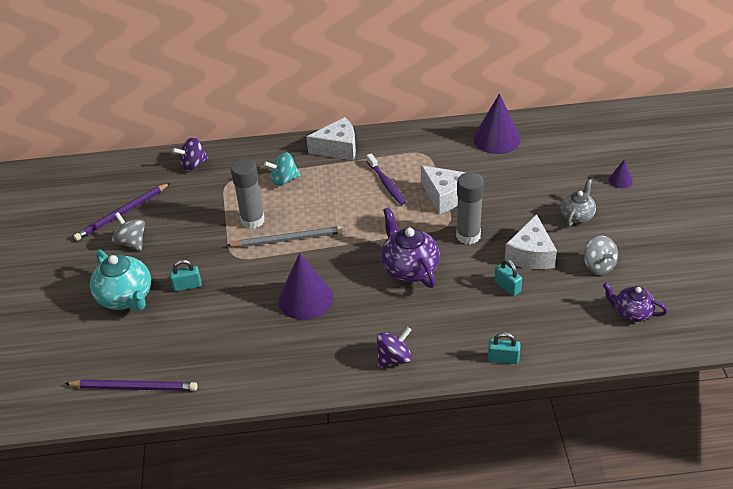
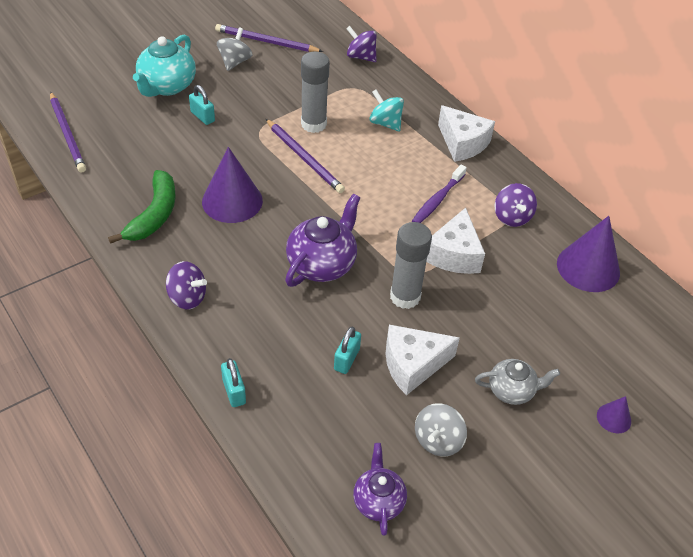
camera: 55 degrees right, 5 degrees up
(286, 353) = (154, 214): none -> green banana
(288, 239) = (304, 158): grey pencil -> purple pencil
(428, 154) = (512, 217): none -> purple spinning top

